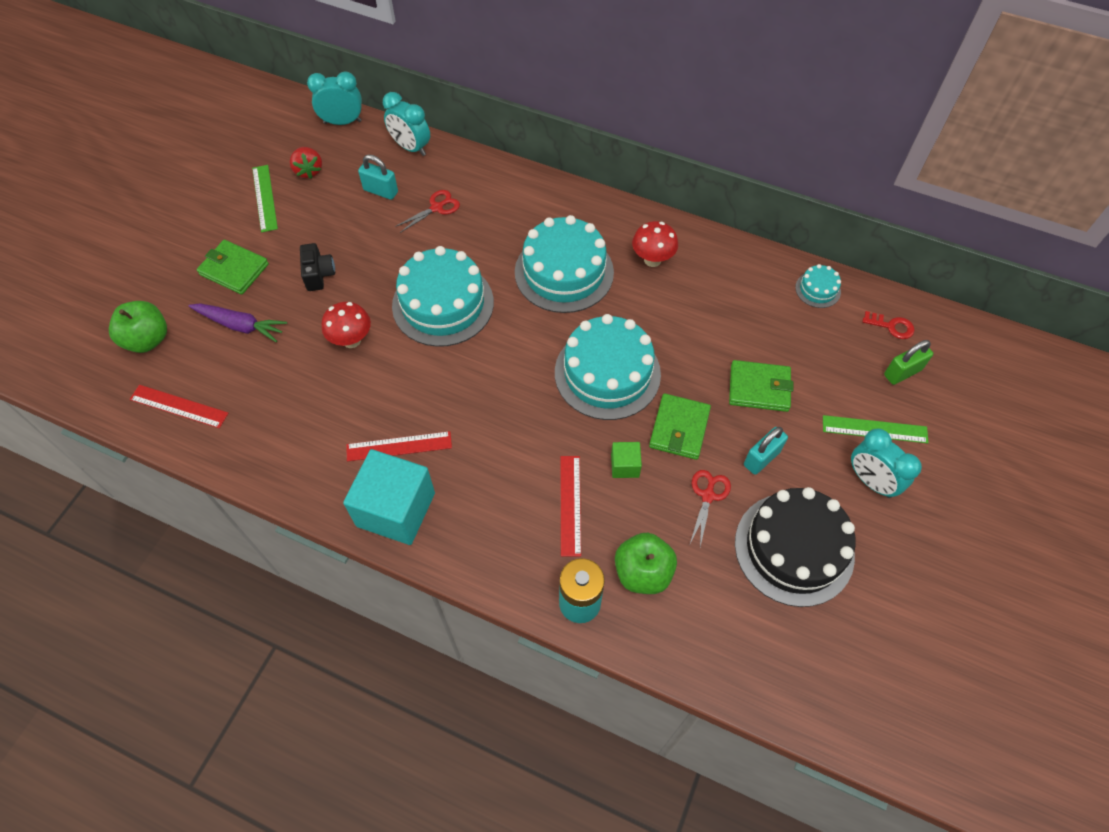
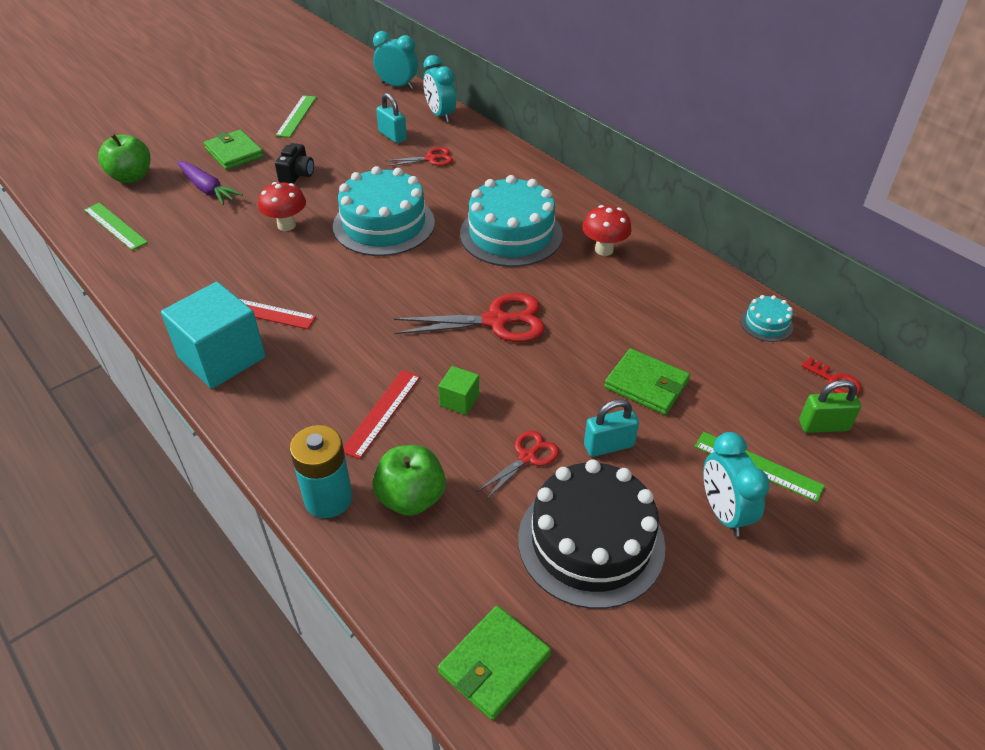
camera: 25 degrees right, 15 degrees down
(179, 406) = (115, 226): red ruler -> green ruler
(309, 171) = (345, 108): red strawberry -> none
(607, 373) = (496, 321): turquoise cake -> red scissors
(679, 428) = (537, 389): green wallet -> green wallet (494, 664)

